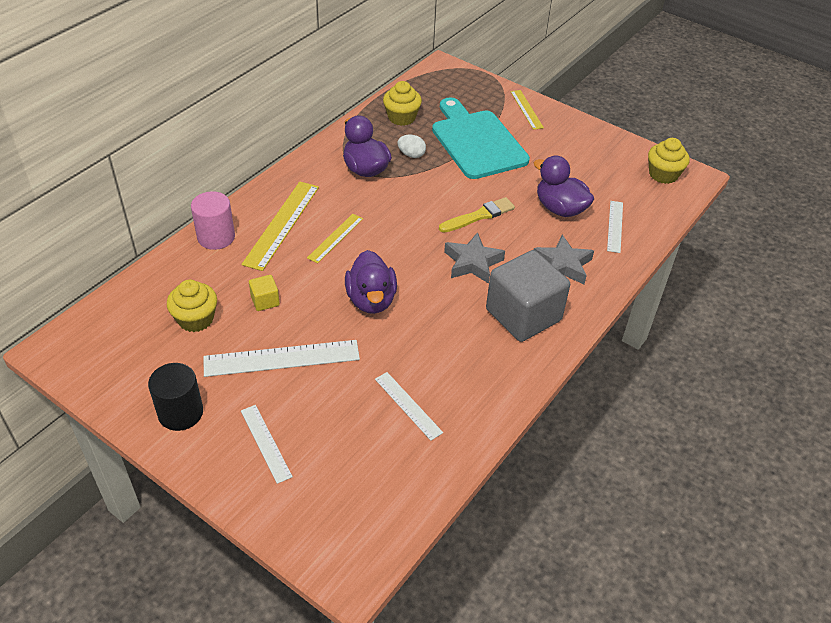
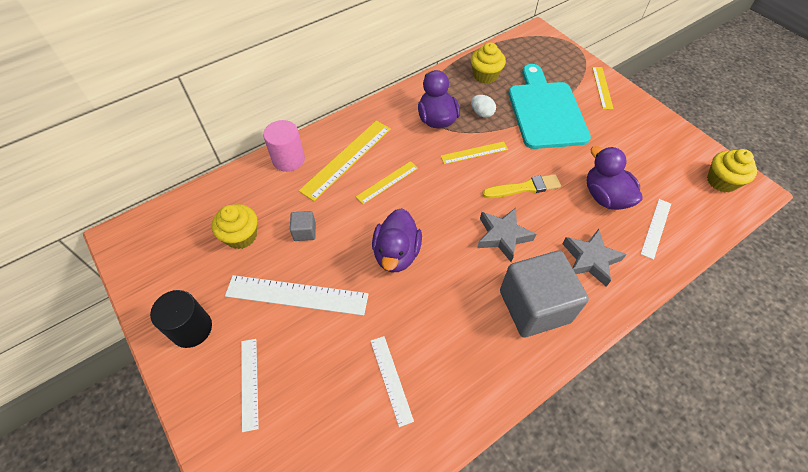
camera: 20 degrees right, 10 degrees up
(265, 301) = (304, 232): yellow cube -> grey cube
(417, 193) = (474, 153): none -> yellow ruler

